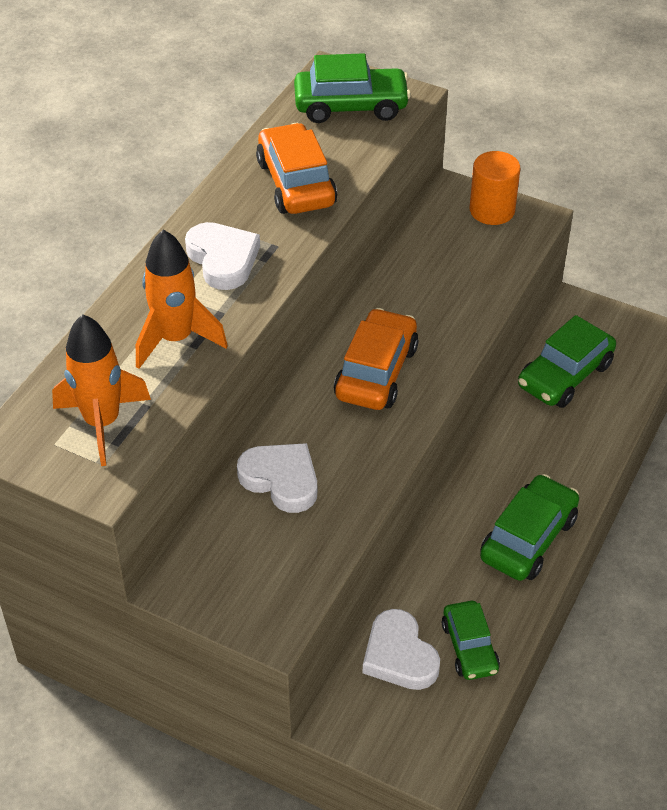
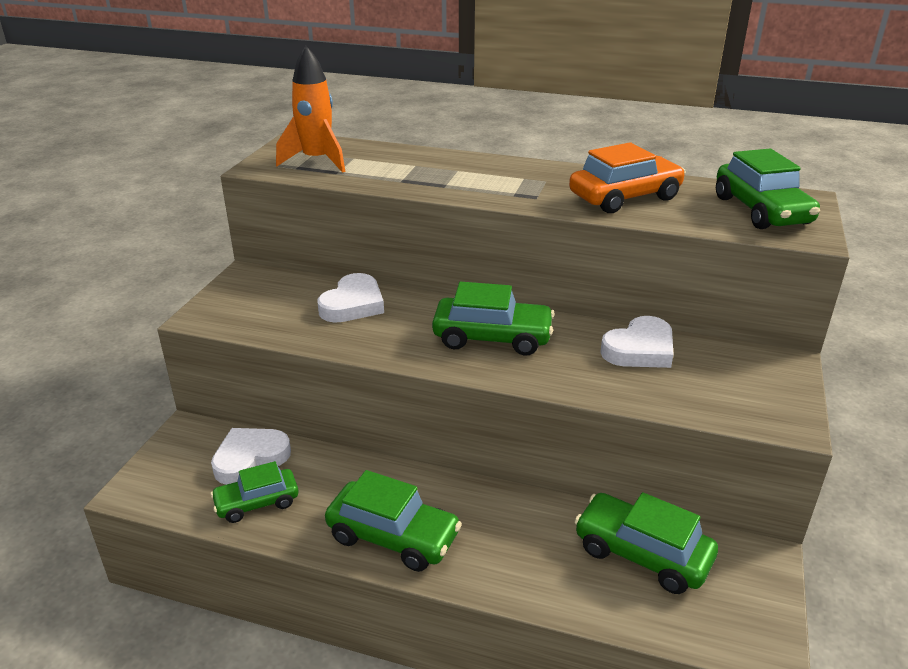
camera: 80 degrees right, 15 degrees down
(176, 339) = (408, 174): orange rocket -> none
(223, 259) = (507, 180): white heart -> white heart (640, 349)
(376, 372) = (492, 337): orange car -> green car
(492, 210) = (776, 390): orange cylinder -> none

